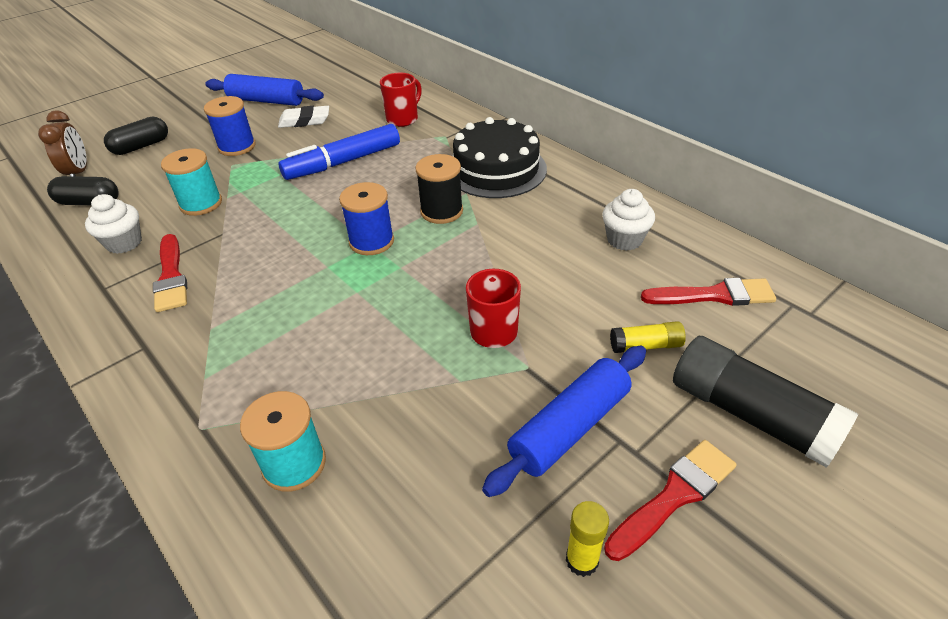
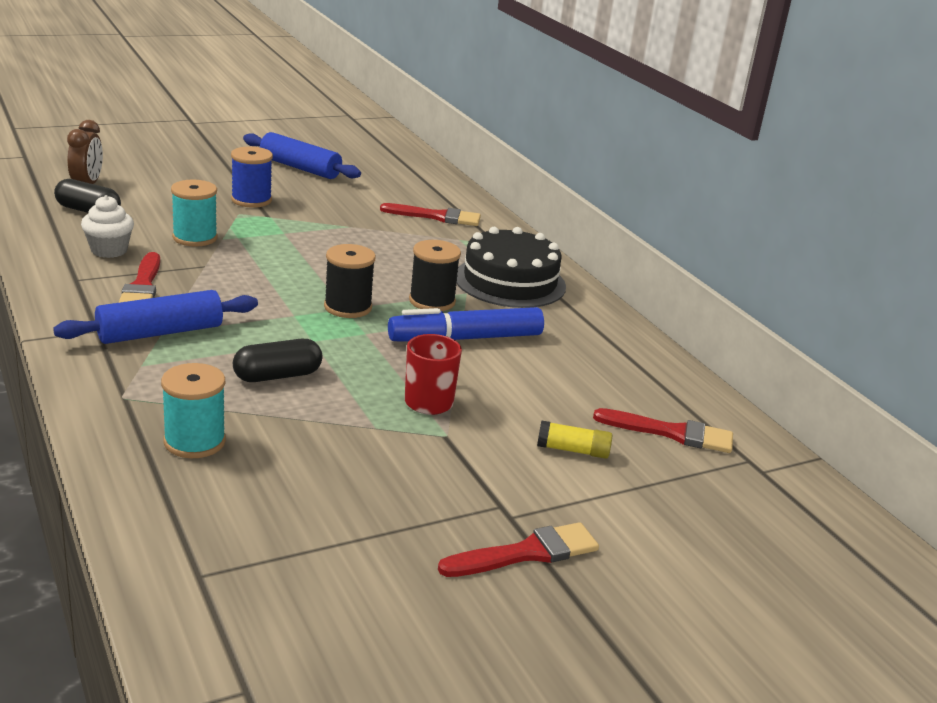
camera: 10 degrees right, 15 degrees down
(141, 146) = (156, 177): black capsule -> black capsule (277, 376)
(304, 121) = (331, 194): white eraser -> none
(343, 162) = (353, 238): blue marker -> blue marker (465, 338)
(371, 241) = (348, 307): blue spool -> black spool
(403, 119) = (436, 217): red mug -> red brush
(570, 427) = (459, 485): blue rolling pin -> blue rolling pin (160, 332)
(582, 560) = (414, 567): yellow glue stick -> none
(624, 240) = (608, 369): white cupcake -> none
(750, 414) = (641, 522): black glue stick -> none

